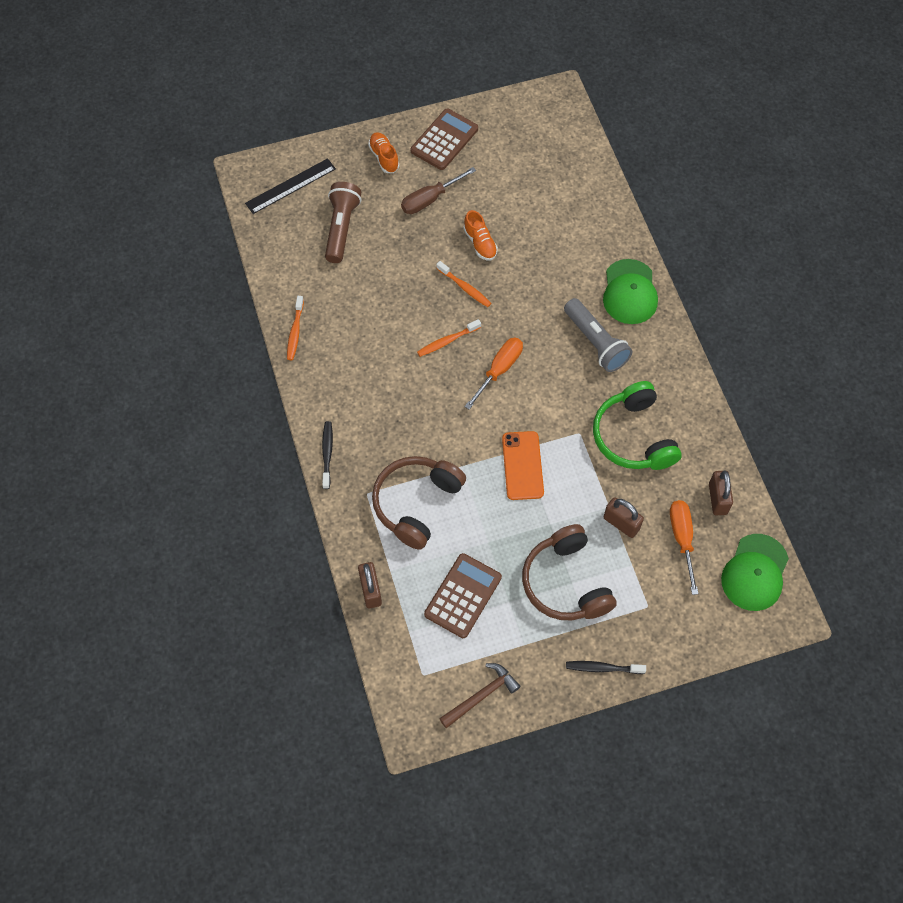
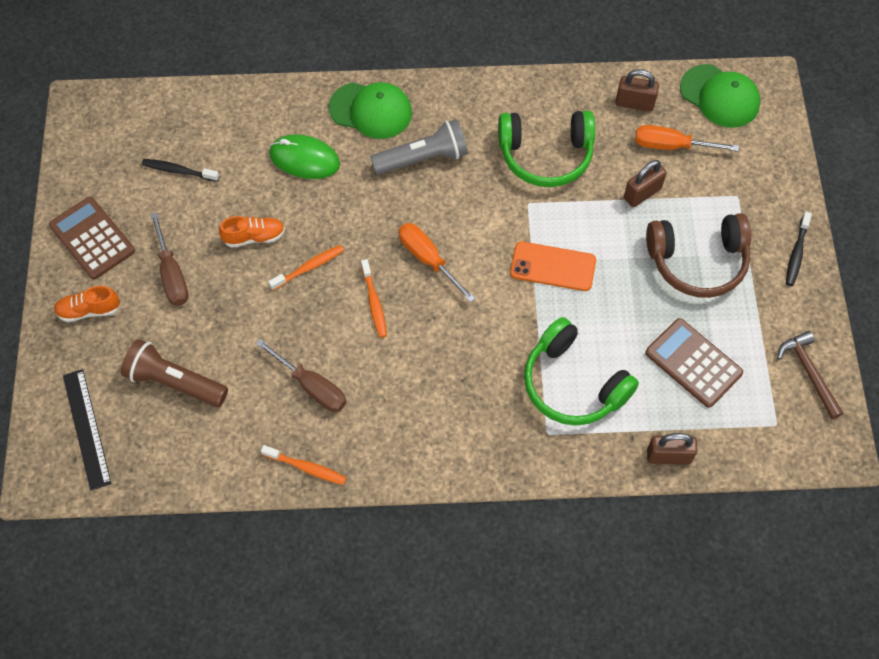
camera: 75 degrees left, 0 degrees up
(327, 453) = (485, 466): black toothbrush -> black toothbrush (178, 171)
(362, 317) = (311, 386): none -> brown screwdriver
(416, 503) = (572, 384): brown headphones -> green headphones
(564, 257) = (304, 159): none -> green mouse

